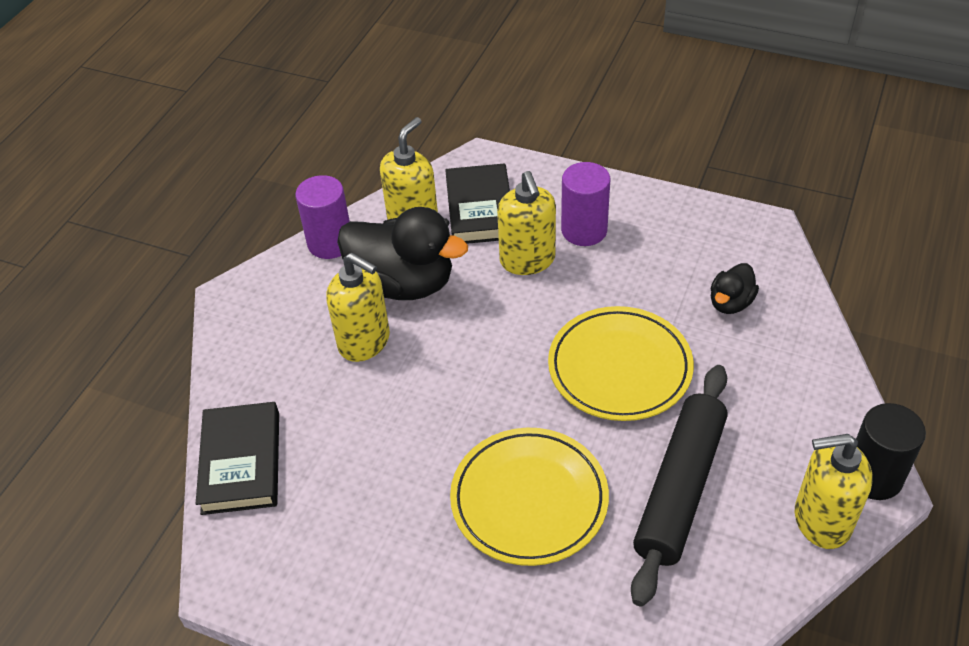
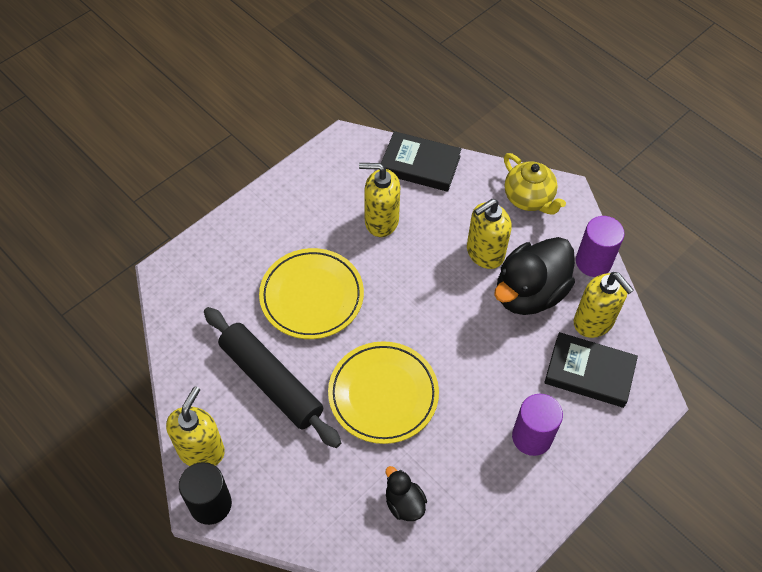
camera: 110 degrees right, 10 degrees up
(256, 326) = (529, 198): none -> yellow teapot
(527, 260) = (516, 382): yellow soap dispenser -> yellow soap dispenser (381, 221)

